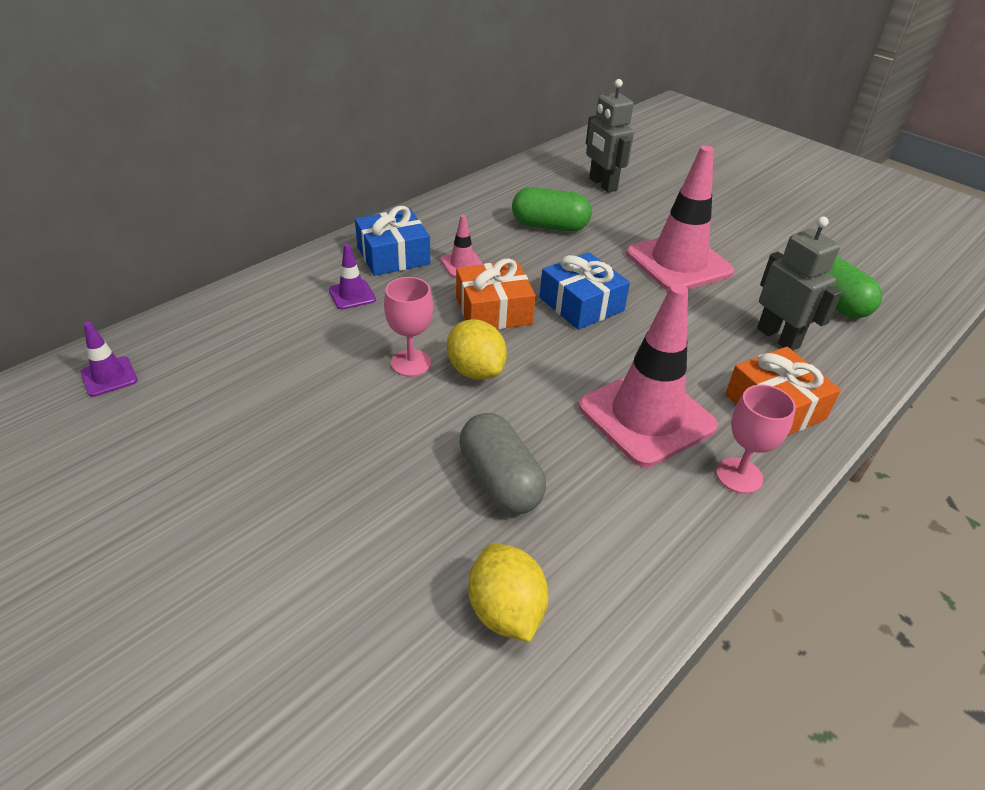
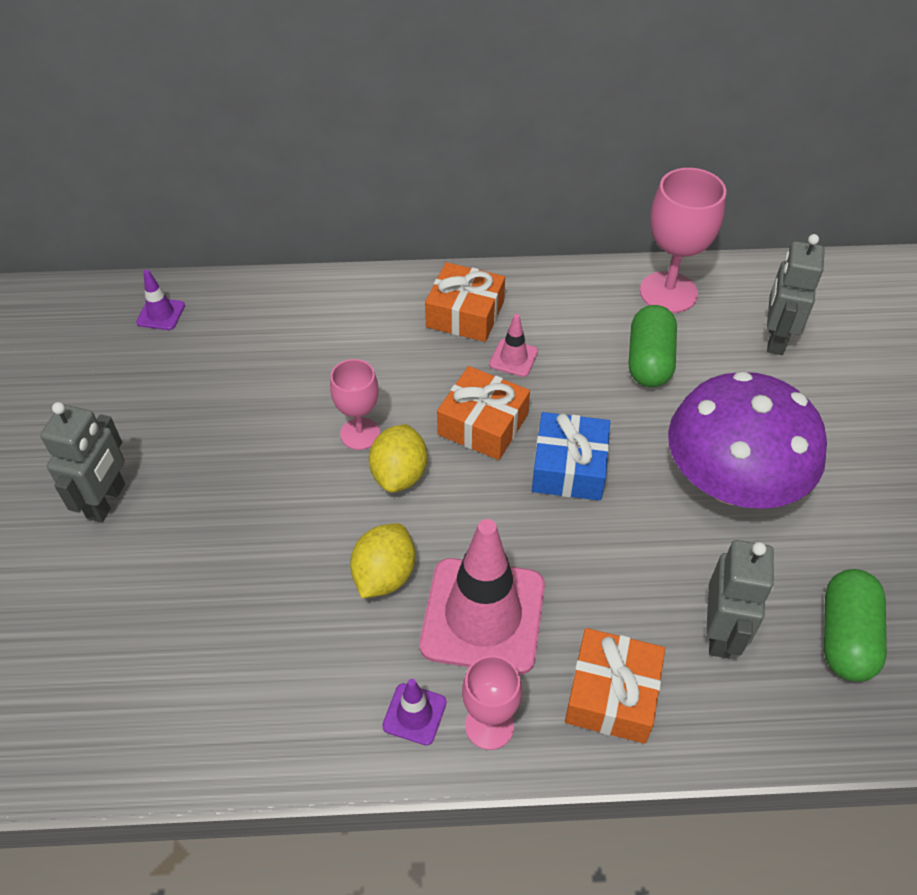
camera: 45 degrees right, 10 degrees up
(235, 543) = (107, 501): none -> grey robot
(352, 295) = (388, 337): purple traffic cone -> purple traffic cone (414, 714)
(393, 255) = (465, 314): blue gift -> orange gift
(500, 480) = (306, 583): grey capsule -> none
(506, 611) = (198, 680): yellow lemon -> yellow lemon (384, 575)
(512, 188) = (668, 292): none -> pink goblet
(549, 226) = (649, 361): green capsule -> green capsule turned 45 degrees clockwise
(678, 263) = (731, 483): pink traffic cone -> purple mushroom

